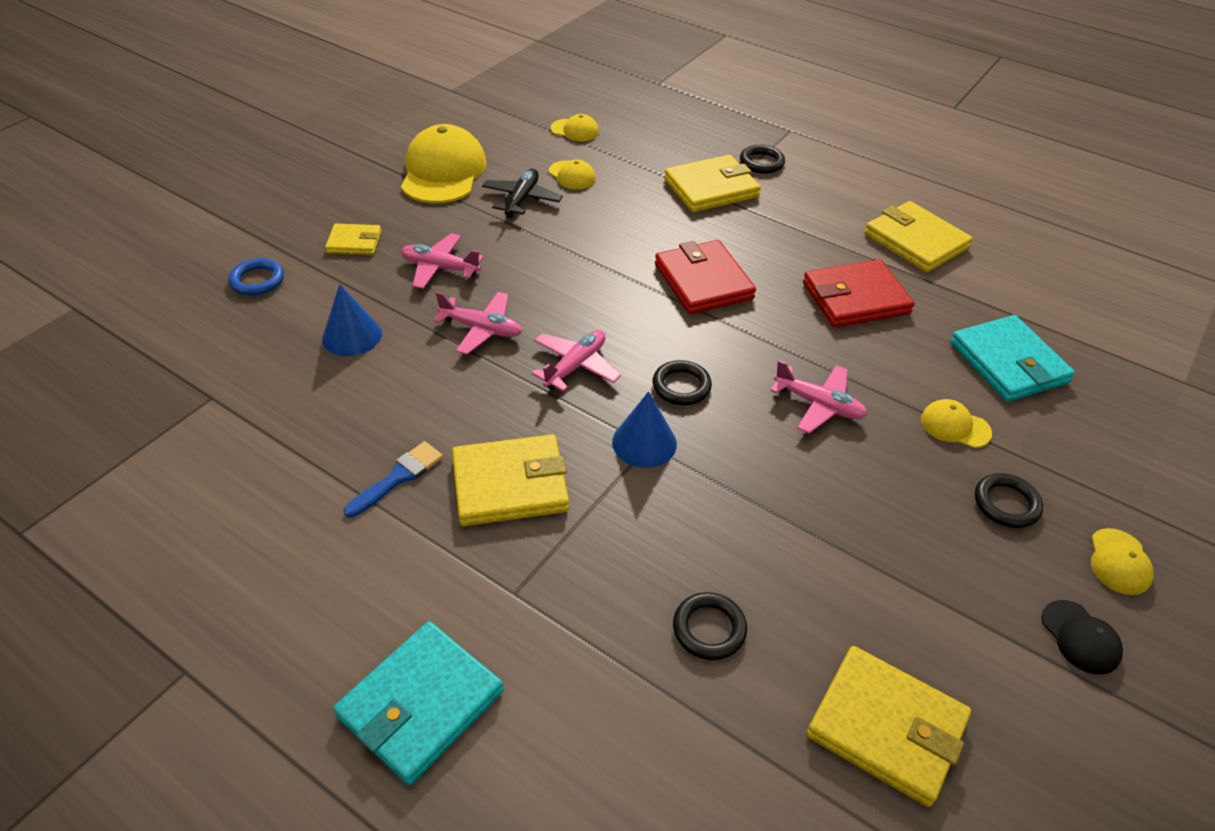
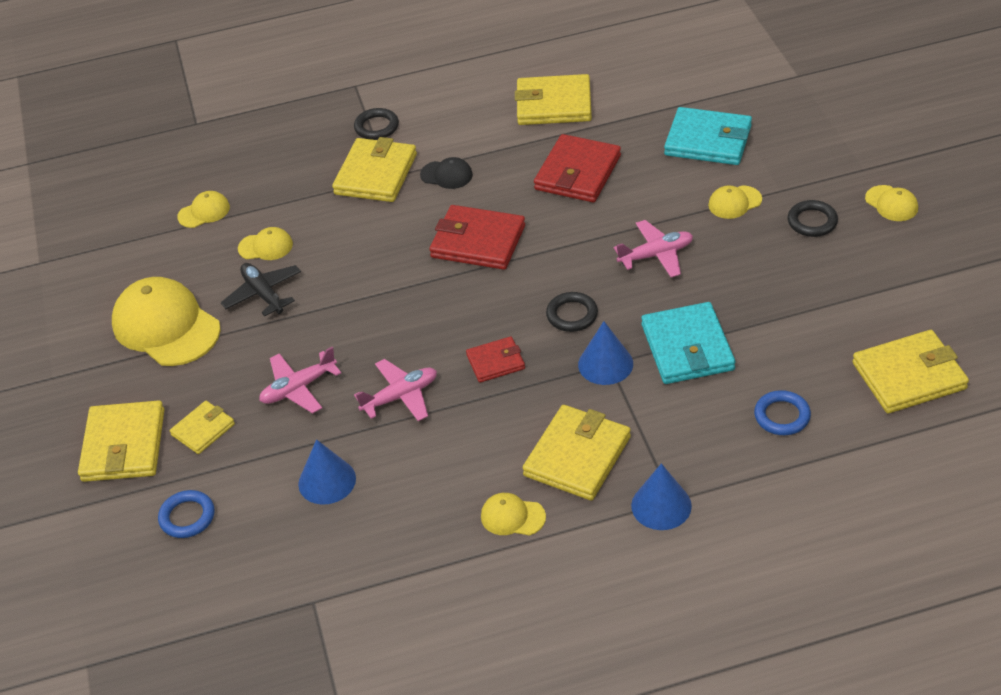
camera: 45 degrees left, 0 degrees up
(307, 213) = (124, 445): none -> yellow wallet
(398, 477) = (512, 517): blue brush -> yellow cap
(421, 704) = (719, 588): turquoise wallet -> turquoise wallet (687, 347)
(498, 587) = (661, 505): none -> blue cone
(575, 366) = (495, 362): pink plane -> red wallet
(709, 629) = (782, 416): black ring -> blue ring
(1080, 637) = (922, 256): black cap -> black cap (446, 175)

